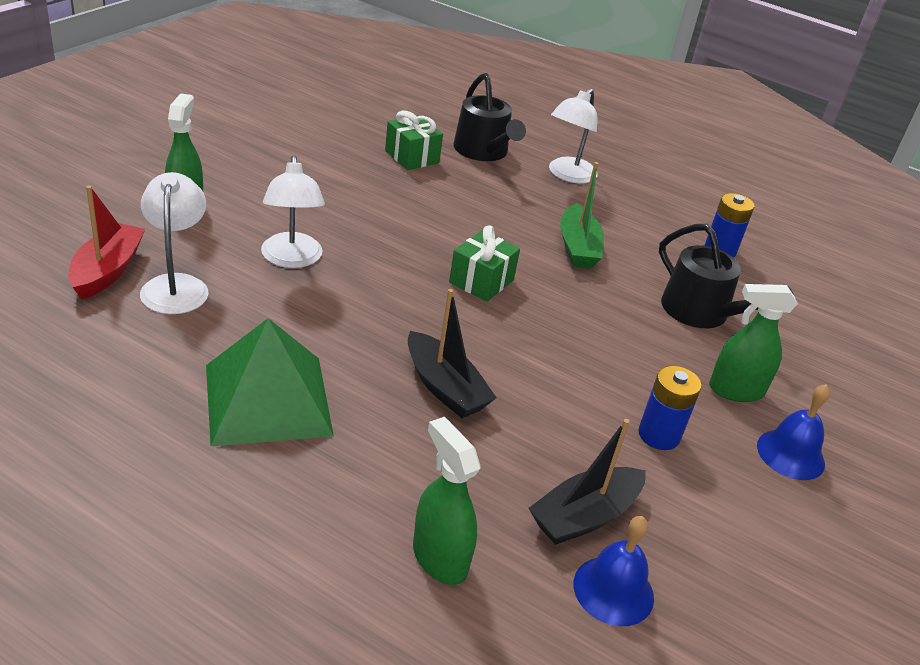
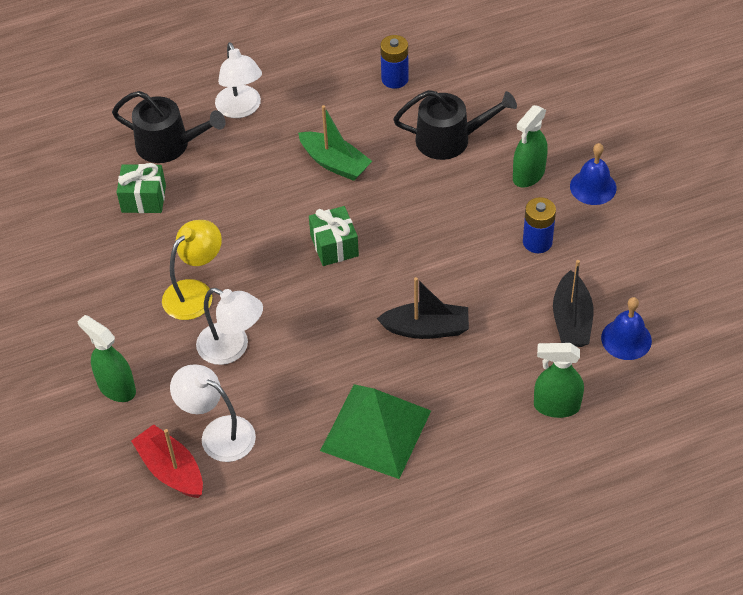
camera: 45 degrees left, 15 degrees up
(337, 216) = (195, 292): none -> yellow lamp

